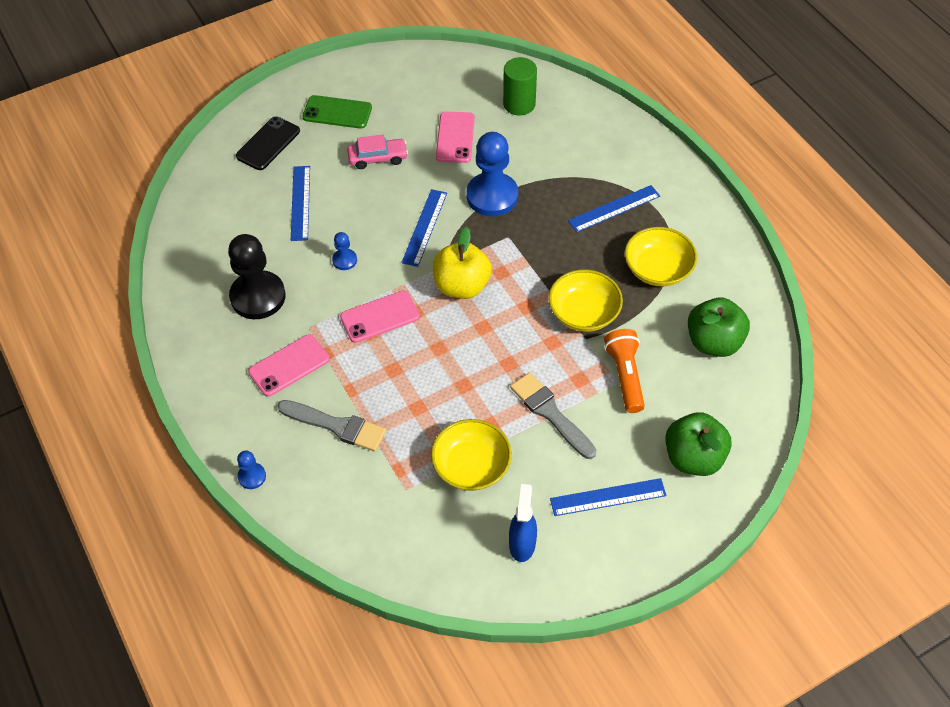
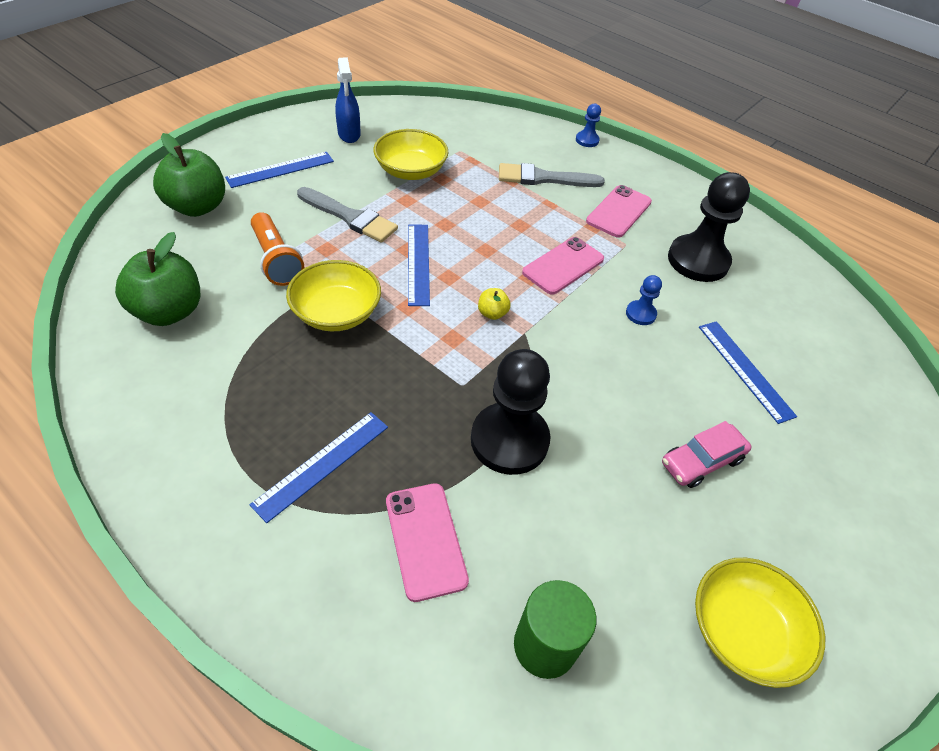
camera: 155 degrees right, 5 degrees down
(268, 143) = (860, 445): black phone -> none
(337, 112) = (820, 530): green phone -> none
(425, 227) = (574, 373): blue ruler -> blue ruler (418, 263)
(455, 137) = (615, 532): pink phone -> pink phone (425, 540)
(462, 286) = (492, 313): yellow apple -> yellow apple, size x0.45
(492, 196) = (509, 440): blue pawn -> black pawn
(658, 269) = (246, 385): yellow bowl -> yellow bowl (743, 631)

